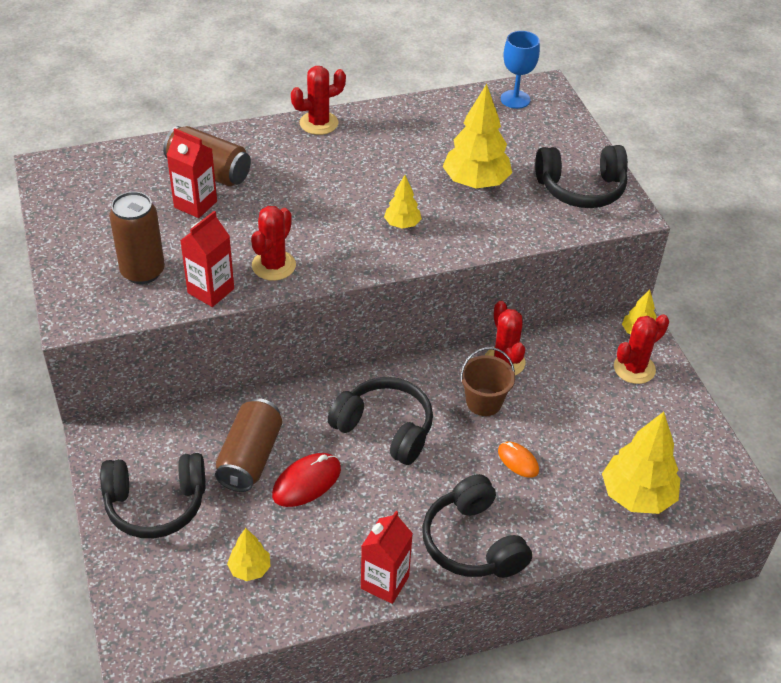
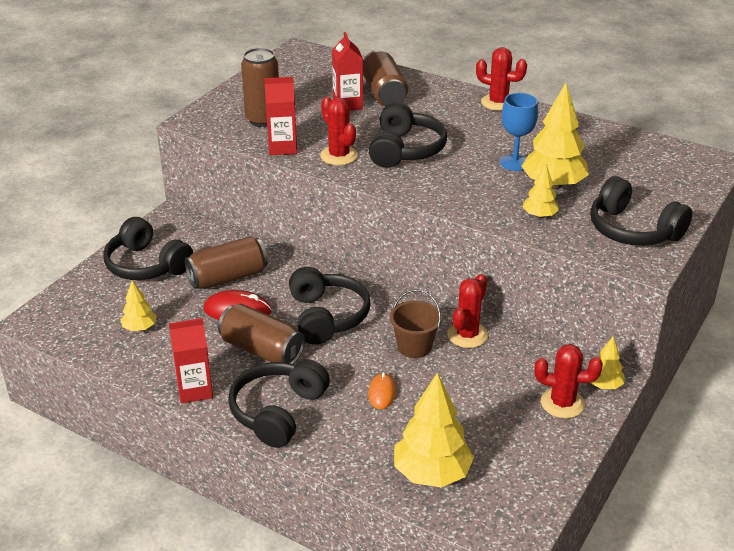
camera: 50 degrees right, 10 degrees down
(273, 265) = (339, 156): red cactus -> red cactus turned 75 degrees clockwise
(318, 222) = (405, 150): none -> black headphones
(381, 501) = (262, 350): none -> brown can
(402, 224) = (458, 179): yellow tree -> yellow tree (539, 216)
(515, 99) = (675, 156): blue goblet -> blue goblet (515, 163)

